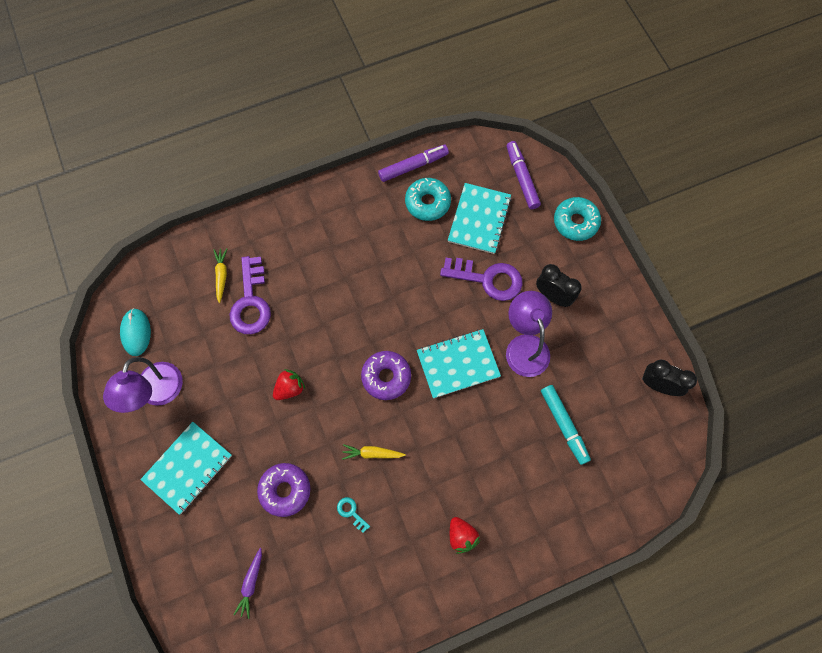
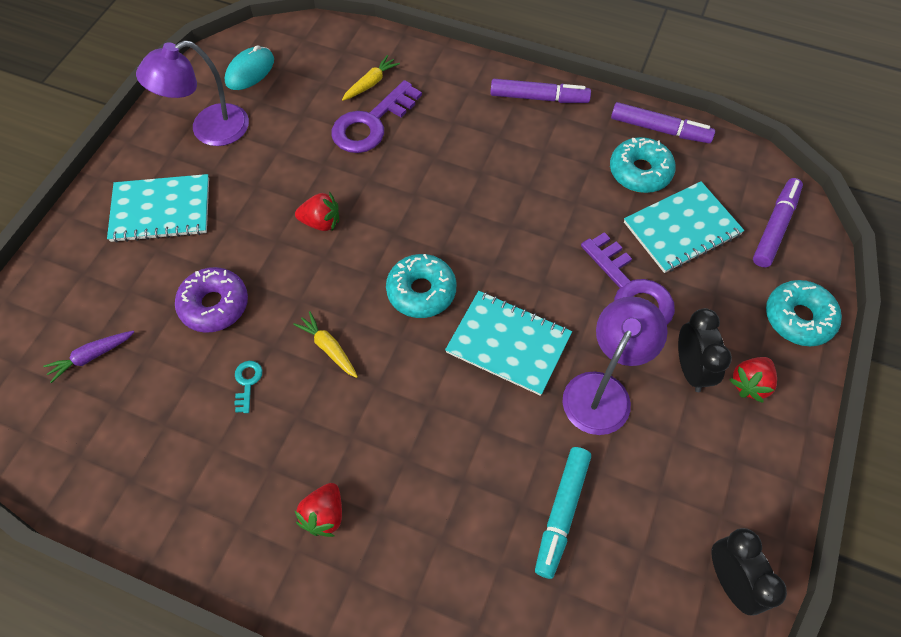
camera: 45 degrees right, 10 degrees down
(329, 201) = (539, 98): none -> purple marker
(386, 377) = (421, 291): purple donut -> turquoise donut
(584, 279) = (750, 384): none -> red strawberry

